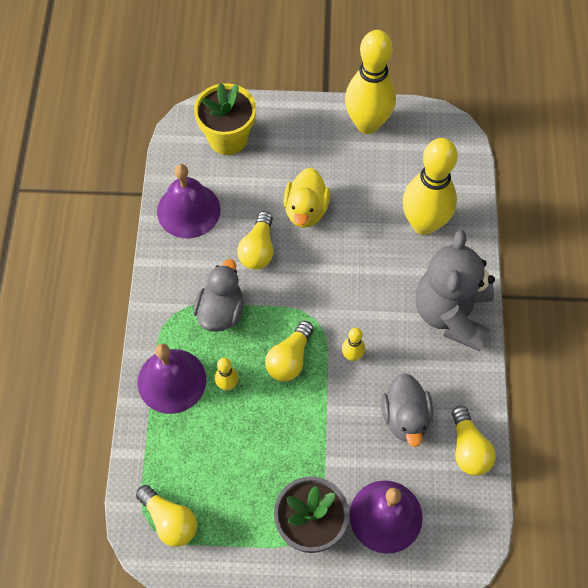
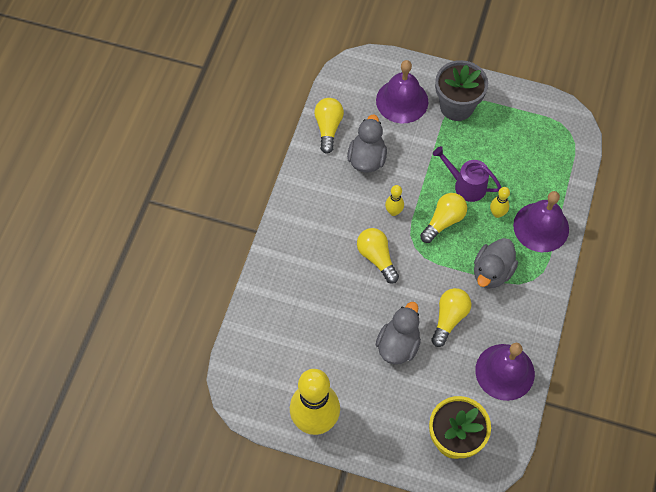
camera: 165 degrees left, 0 degrees up
(170, 520) = (555, 132): yellow light bulb -> yellow light bulb (376, 257)
(273, 413) = (465, 185): none -> purple watering can
(306, 210) = (398, 345): yellow duck -> grey duck
(424, 224) = (298, 306): yellow bowling pin -> none
(451, 314) = (303, 225): grey teddy bear -> none

